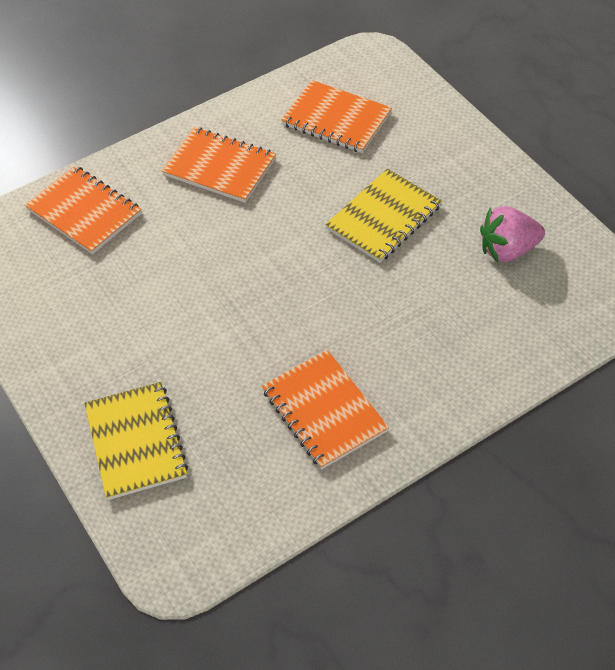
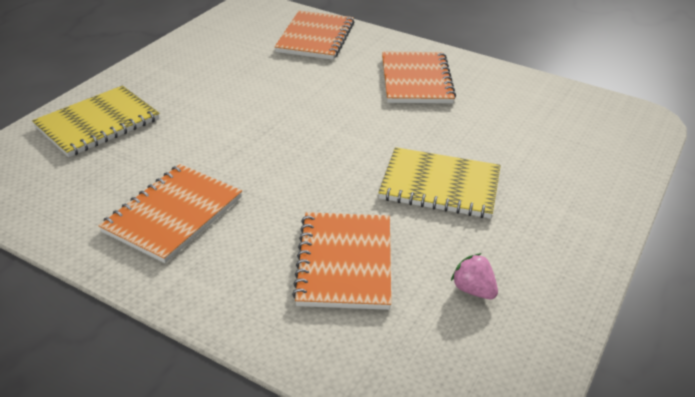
camera: 60 degrees right, 15 degrees down
(336, 119) = (536, 123): orange notebook -> orange notebook (344, 262)
(508, 250) = (473, 290): pink strawberry -> pink strawberry, size x0.58

